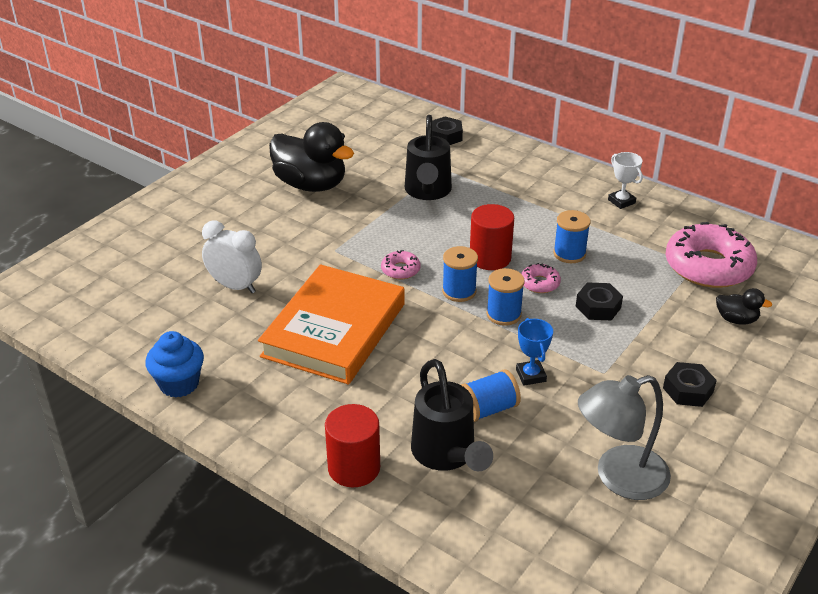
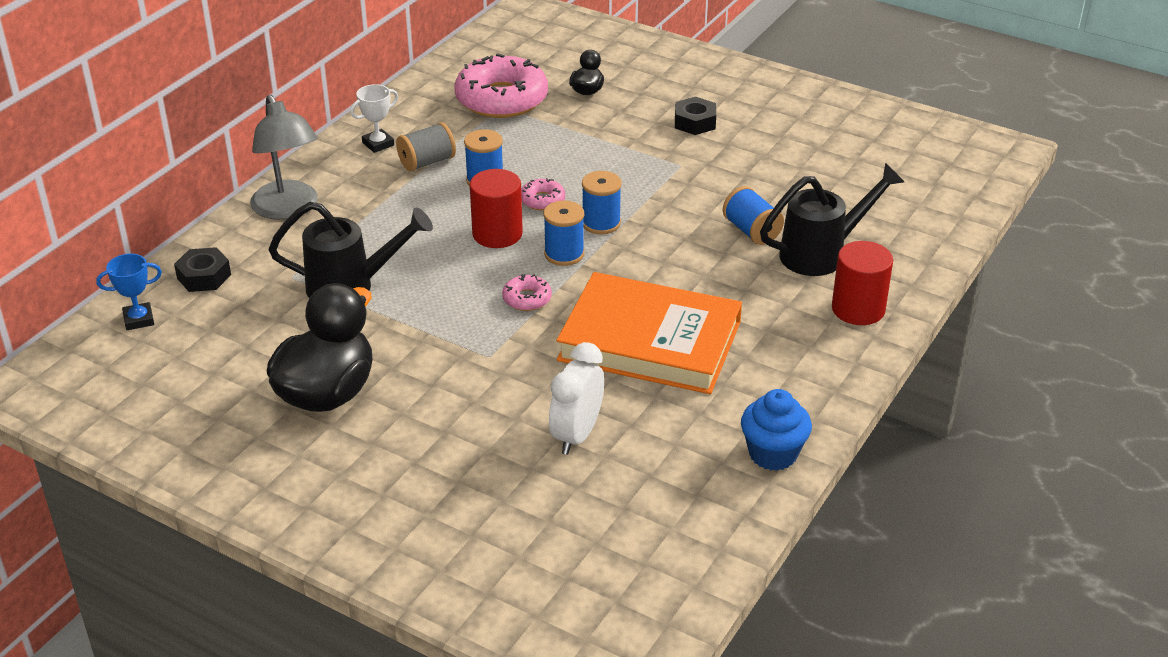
camera: 95 degrees left, 0 degrees up
(531, 375) = (696, 206): blue trophy -> blue trophy (139, 320)
(596, 225) = (427, 162): none -> grey spool
(598, 307) = (579, 165): black nut -> none
(618, 477) = (816, 162): grey lamp -> grey lamp (288, 209)

